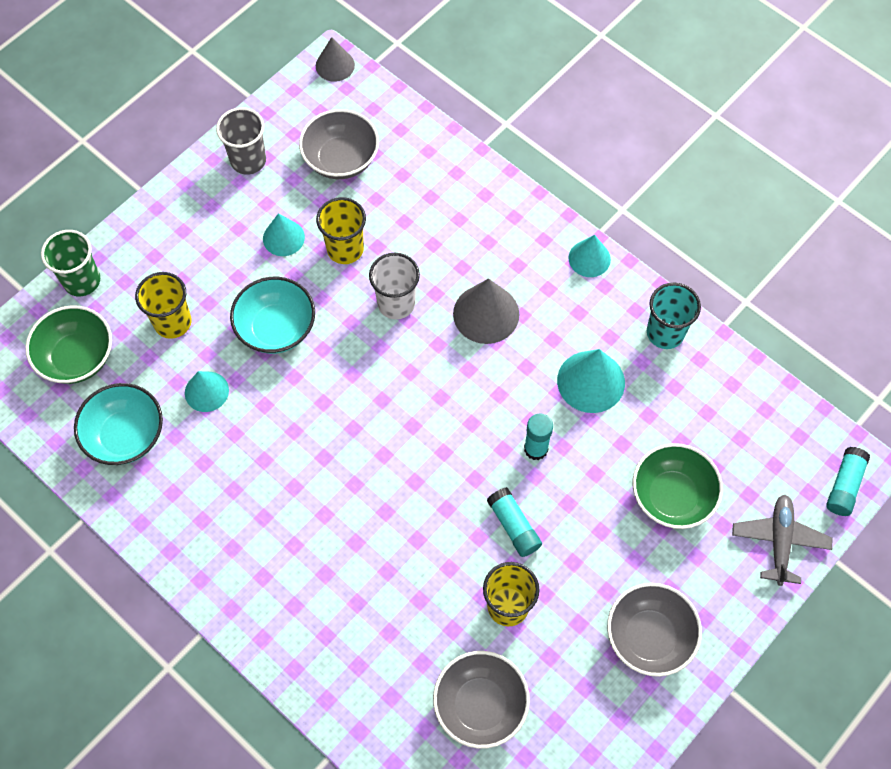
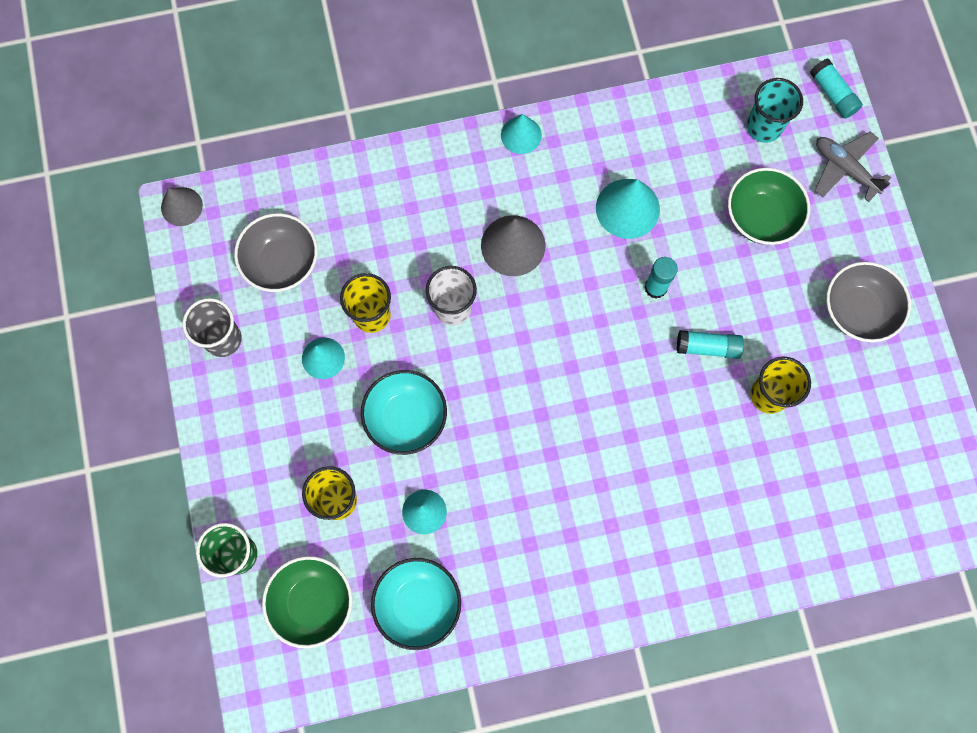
camera: 55 degrees left, 10 degrees up
(480, 705) = (832, 467): grey bowl -> none
(665, 333) = (625, 126): turquoise cup -> turquoise cup (764, 127)

